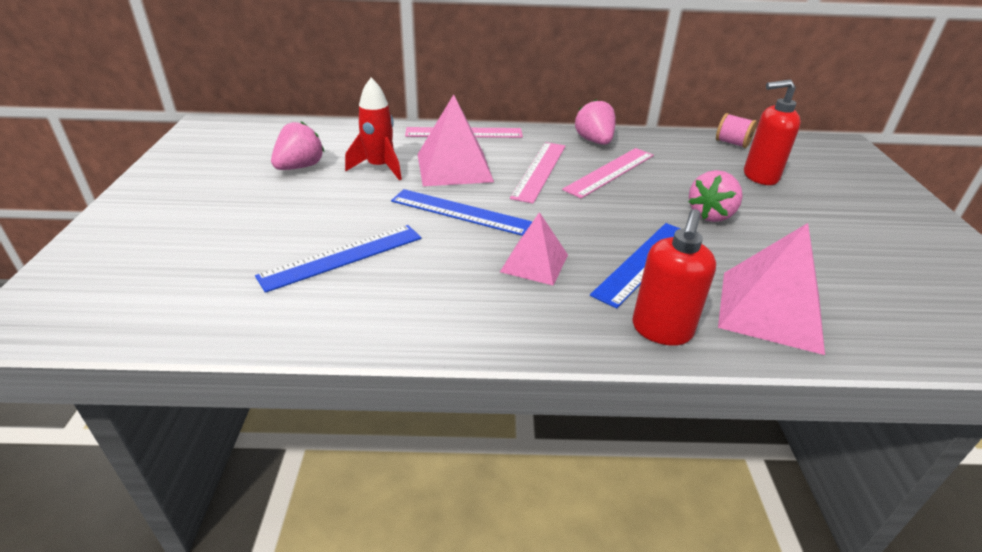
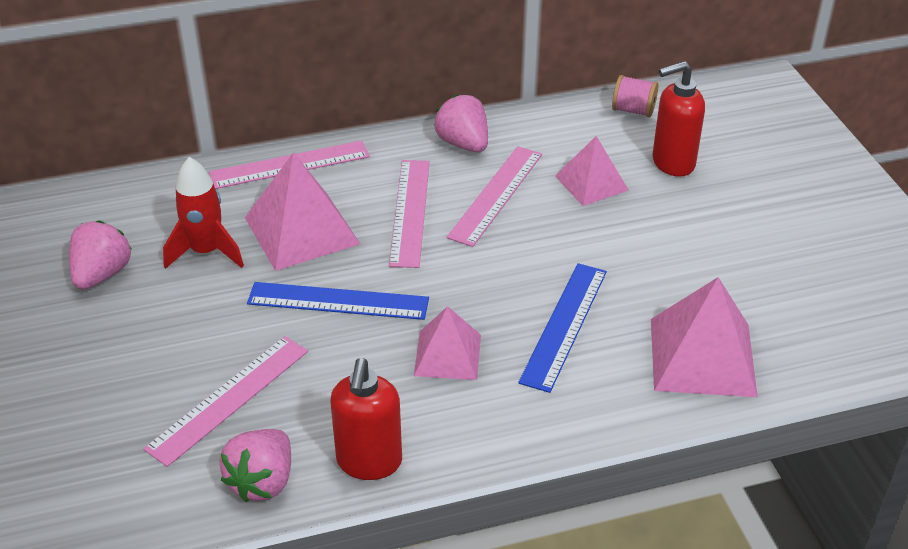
camera: 15 degrees left, 5 degrees up
(342, 257) = (229, 399): blue ruler -> pink ruler
(661, 330) = (600, 408): red soap dispenser -> red soap dispenser (369, 462)
(689, 177) = (591, 183): none -> pink pyramid
(711, 215) = (625, 238): pink strawberry -> pink strawberry (262, 482)

